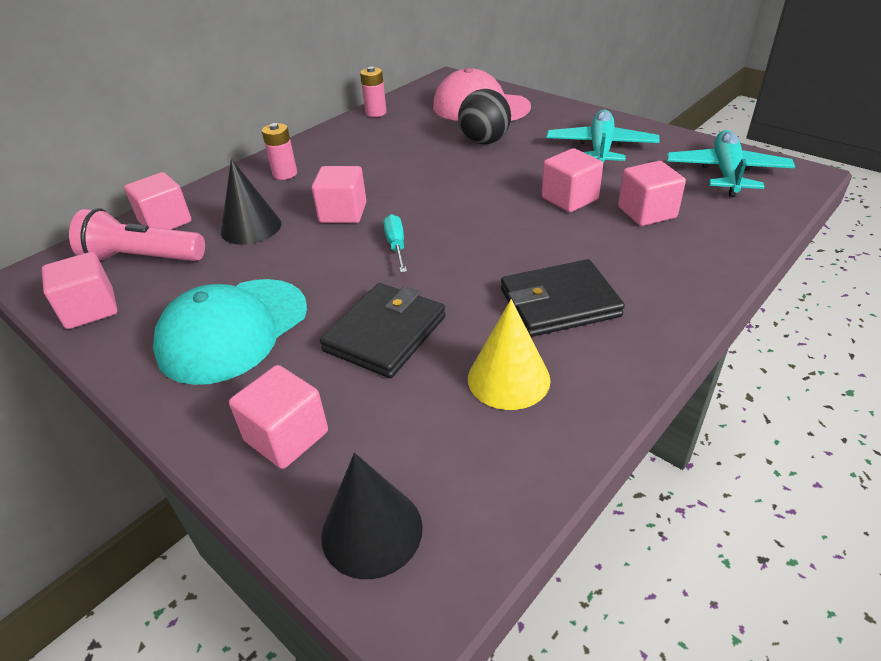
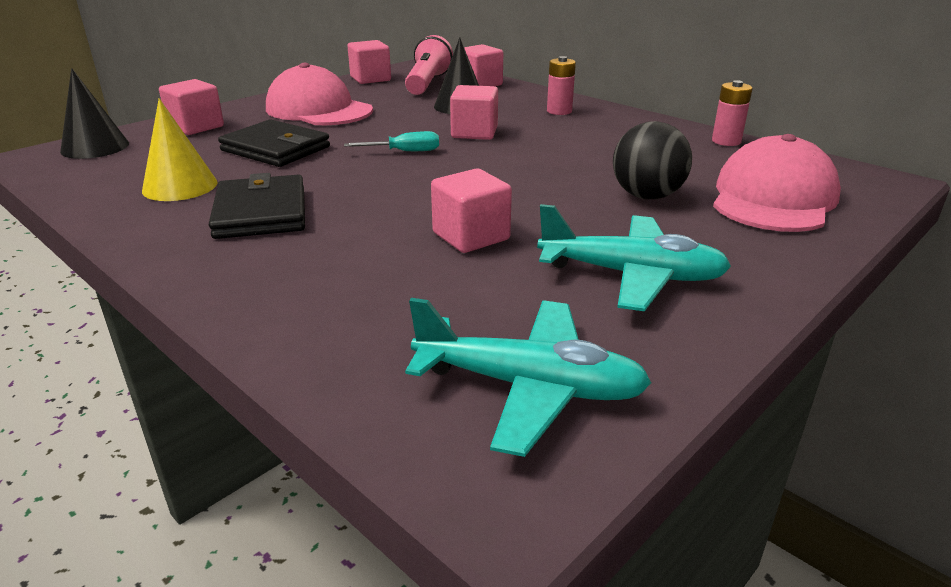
camera: 90 degrees right, 10 degrees down
(233, 330) = (318, 110): turquoise cap -> pink cap
(646, 212) = (415, 285): pink cube -> none

